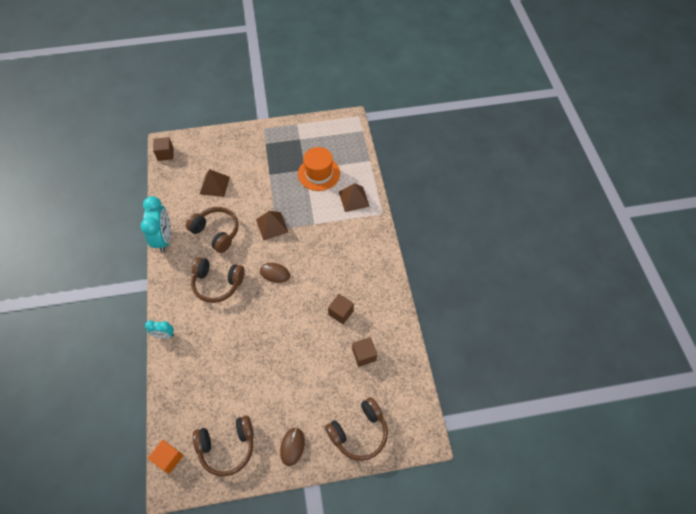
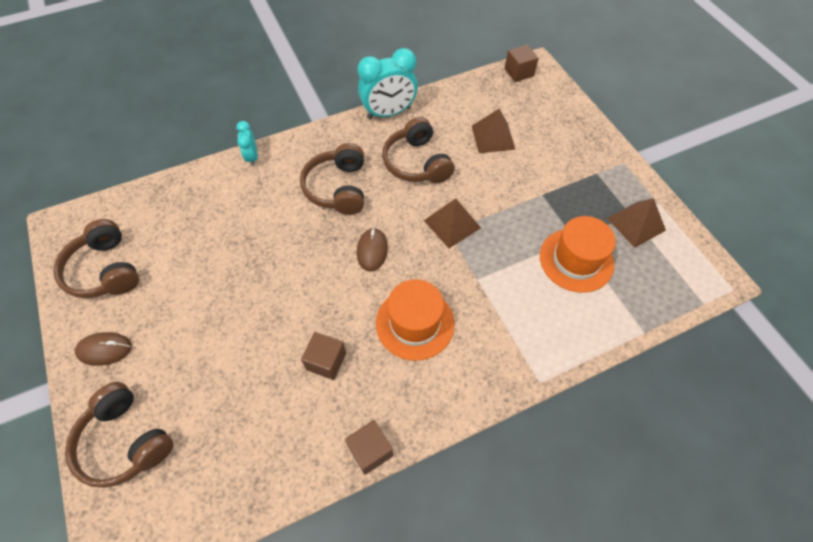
camera: 75 degrees right, 0 degrees up
(169, 458) = (92, 213): orange cube -> none
(216, 232) = (417, 163): brown headphones -> brown headphones turned 135 degrees clockwise
(331, 262) = (415, 323): none -> orange hat
(354, 199) = (550, 326): brown pyramid -> brown pyramid (636, 224)
(364, 355) = (257, 417): brown cube -> brown cube (370, 450)

